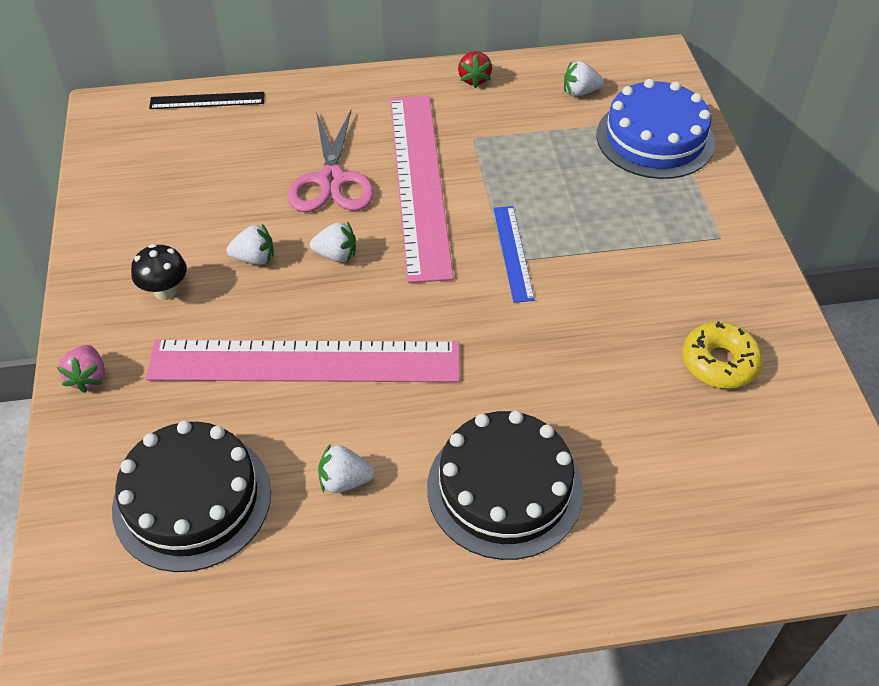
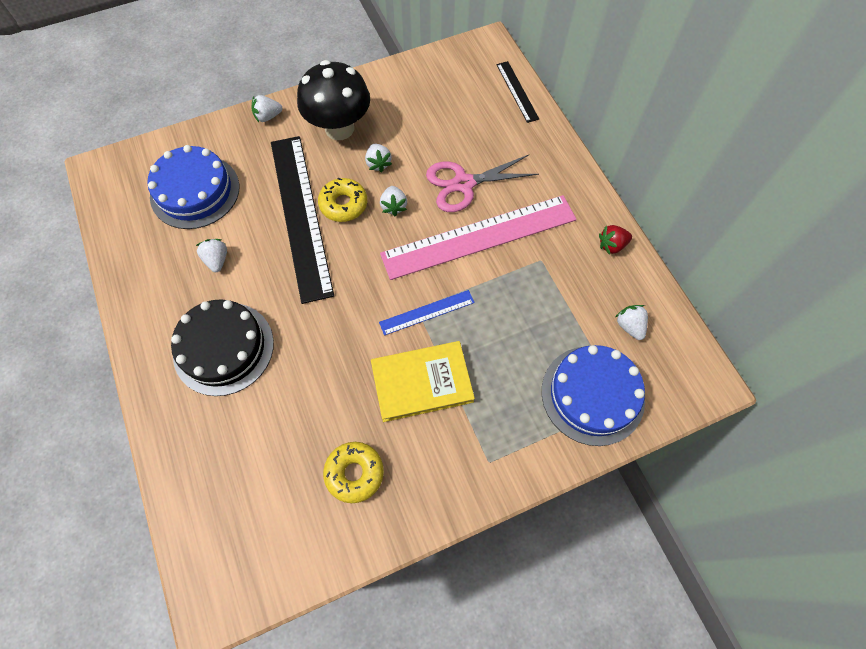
camera: 75 degrees right, 15 degrees up
(88, 377) = (268, 116): pink strawberry -> white strawberry
(165, 291) = (339, 128): black mushroom -> black mushroom, size x2.06
(192, 499) = (195, 191): black cake -> blue cake
(304, 362) = (300, 215): pink ruler -> black ruler
(308, 309) = (343, 204): none -> yellow donut
(609, 276) = (422, 382): none -> yellow book

